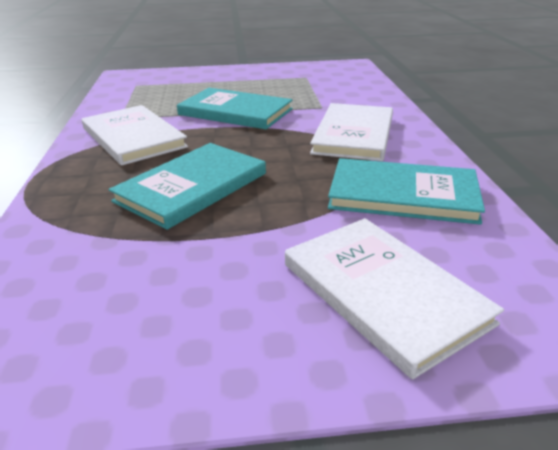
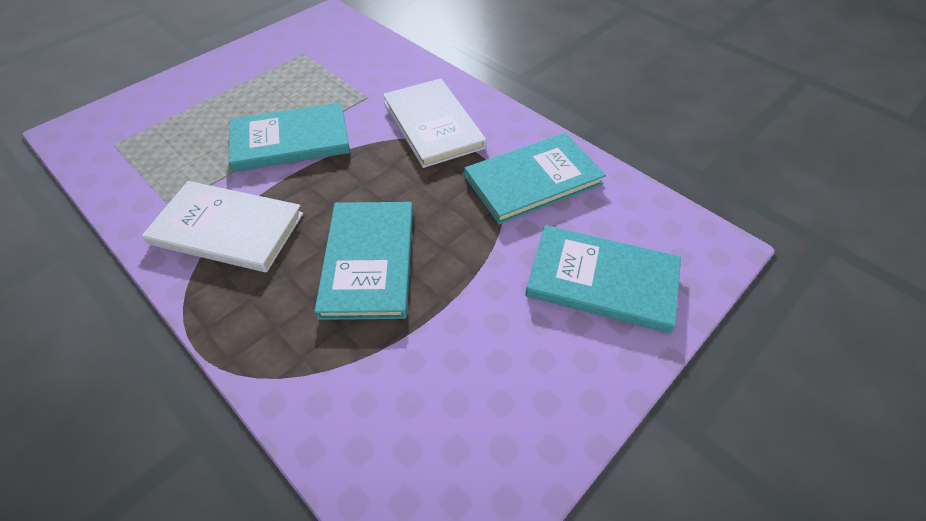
camera: 40 degrees left, 20 degrees up
(383, 292) = (602, 280): white book -> turquoise book

